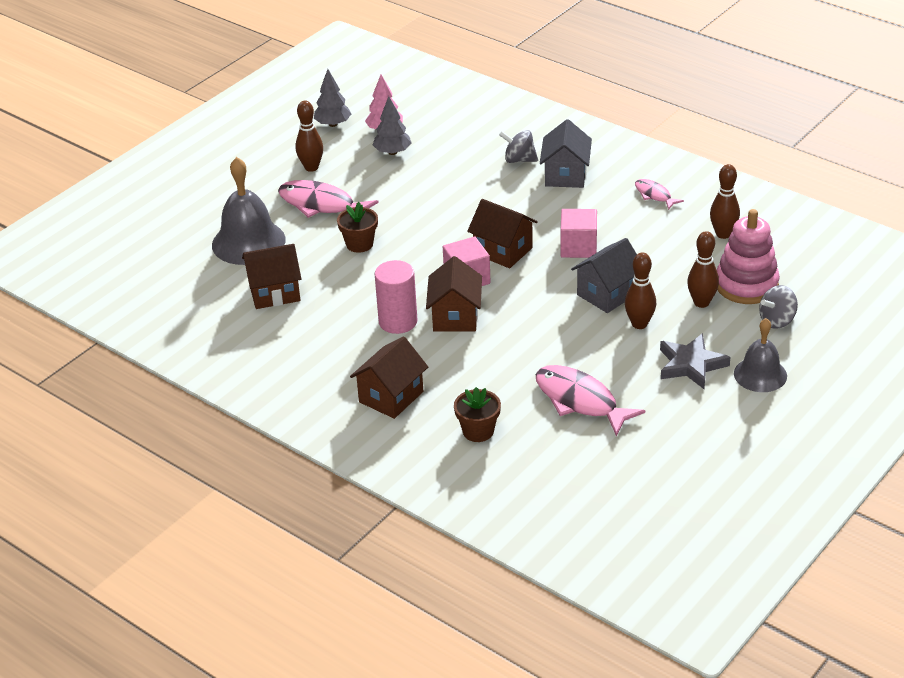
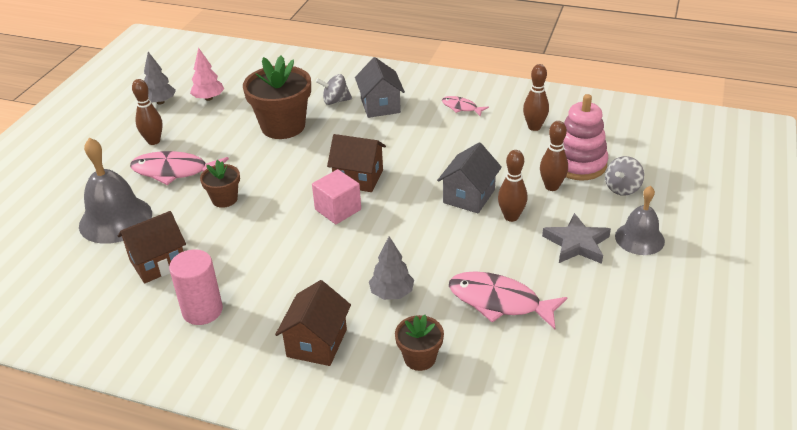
camera: 20 degrees left, 0 degrees up
(392, 152) = (223, 115): grey tree -> grey tree (392, 293)
(398, 322) = (291, 264): pink cylinder -> pink cylinder (202, 310)
(450, 178) = (283, 126): none -> brown flower pot
(455, 317) = (343, 247): brown house -> none
(578, 247) = (422, 162): pink cube -> none

